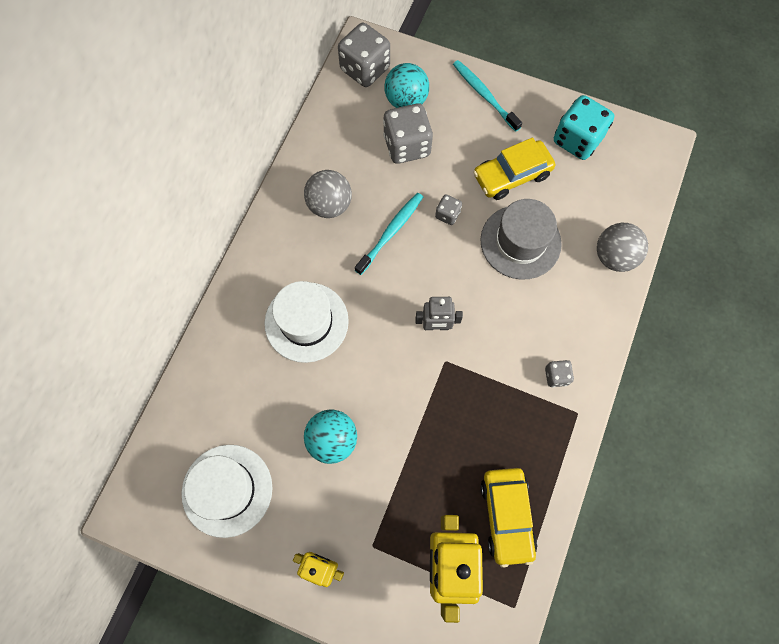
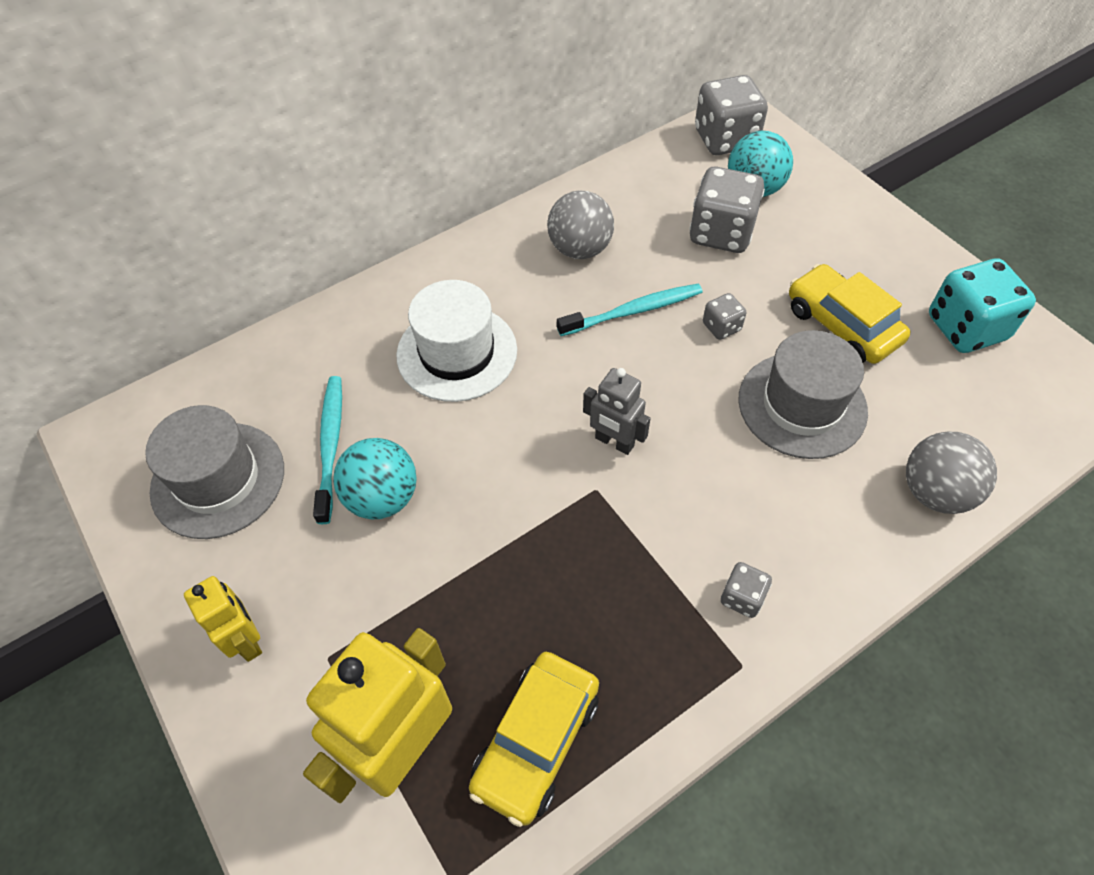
camera: 35 degrees right, 15 degrees down
(227, 490) = (218, 479): white hat -> grey hat
(484, 95) = (862, 224): turquoise toothbrush -> turquoise toothbrush (331, 445)
(512, 175) = (841, 325): yellow car -> yellow car turned 45 degrees clockwise

